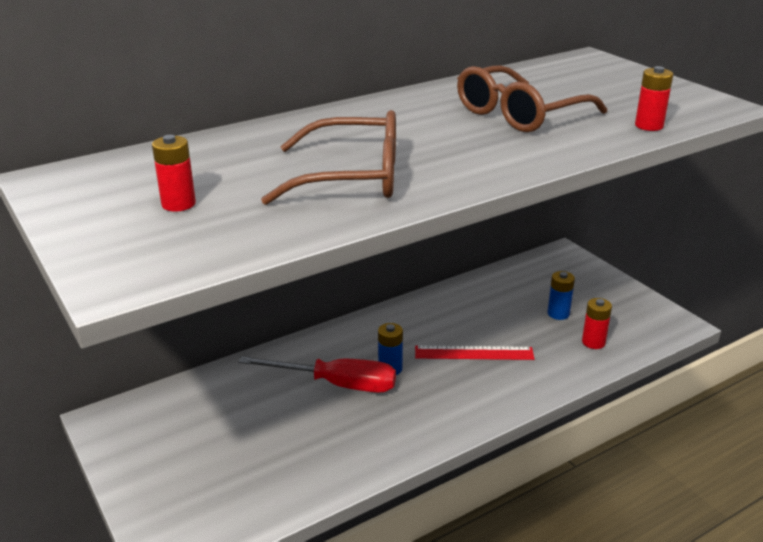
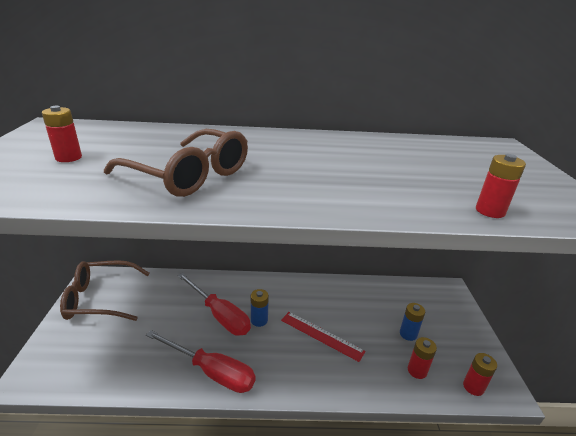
camera: 30 degrees right, 0 degrees up
(391, 439) = (211, 371): none -> red screwdriver
(519, 114) = (382, 168): brown glasses -> brown glasses (100, 298)
(651, 333) = (473, 387): none -> red battery

